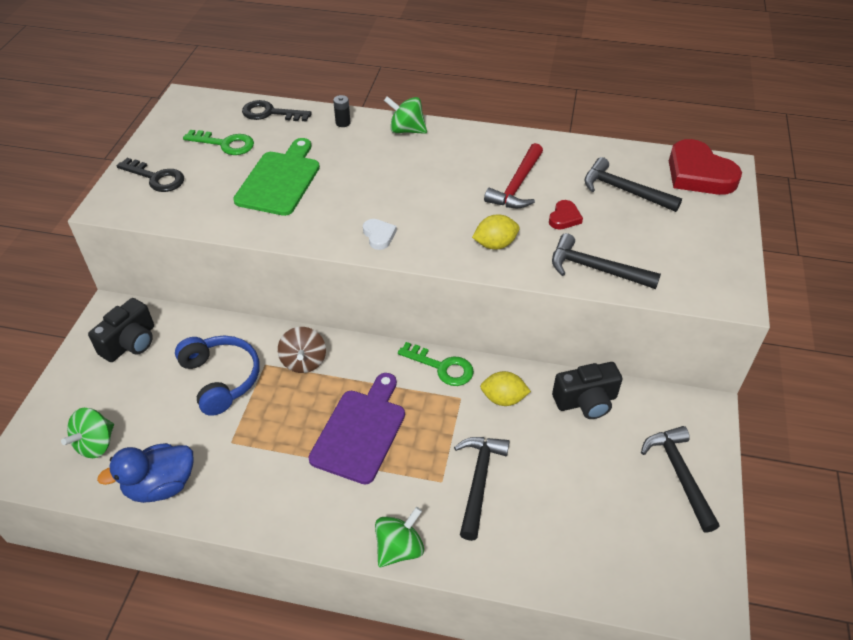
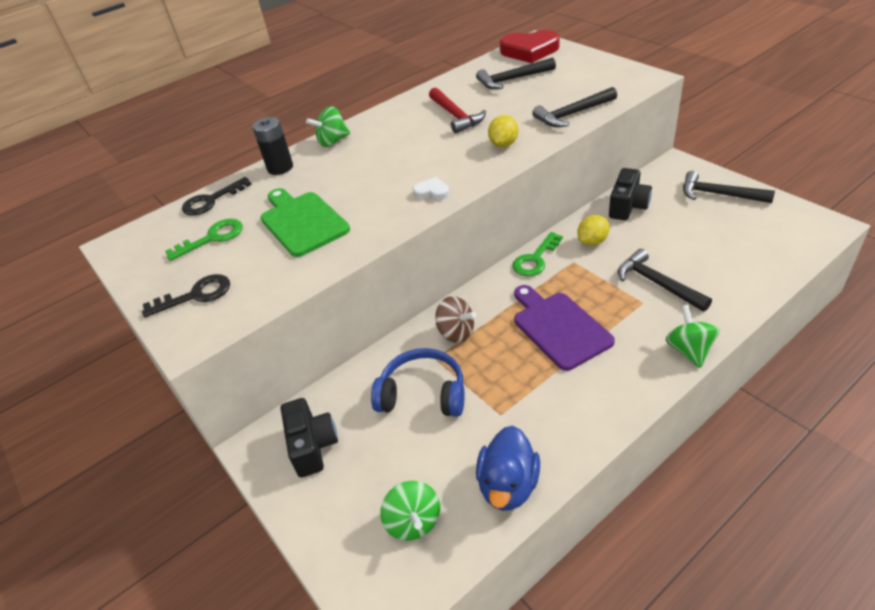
camera: 45 degrees left, 5 degrees down
(343, 123) = (280, 168): black battery -> black battery, size x1.80
(442, 367) = (535, 259): green key -> green key turned 150 degrees clockwise
(564, 218) = (510, 109): red heart -> none

